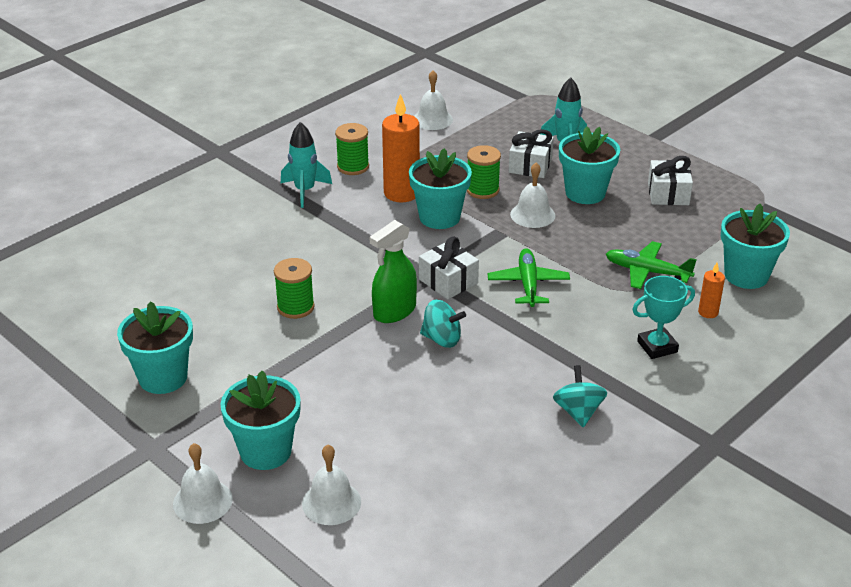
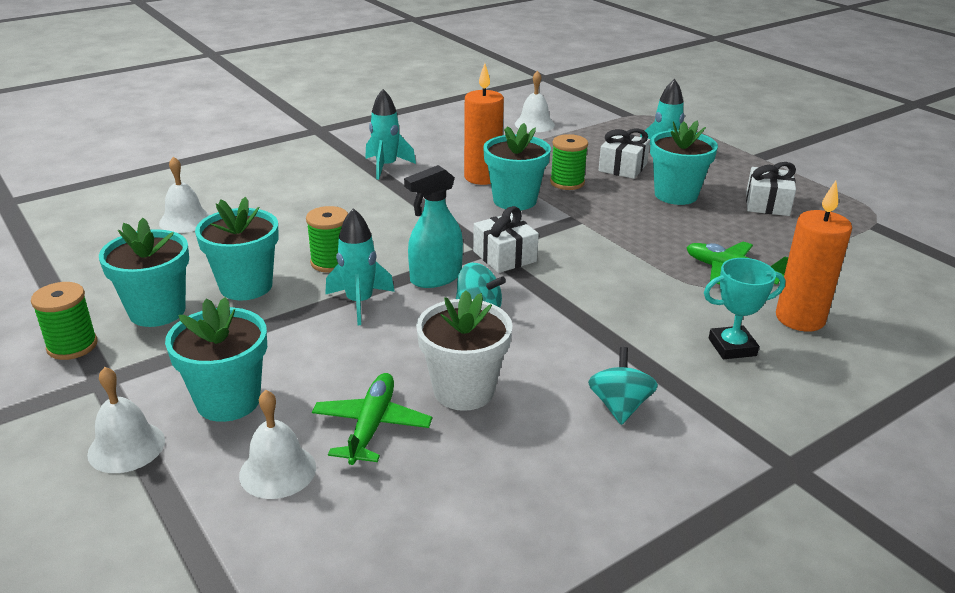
camera: 10 degrees right, 5 degrees down
(337, 345) = (359, 302): none -> turquoise rocket
(353, 167) = (442, 152): green spool -> green spool (72, 346)
(394, 311) = (435, 278): green spray bottle -> turquoise spray bottle
(452, 415) = (464, 390): none -> white flower pot
(528, 284) = (592, 268): green plane -> green plane (371, 426)
(532, 215) = (614, 208): white bell -> white bell (185, 220)
(708, 312) = (800, 318): orange candle -> orange candle, size x2.02
(746, 275) = (850, 287): turquoise flower pot -> turquoise flower pot (246, 286)

